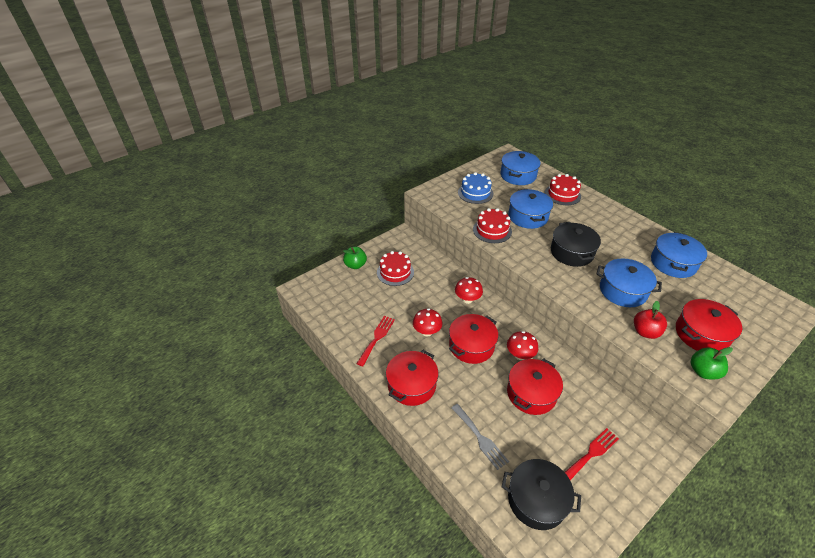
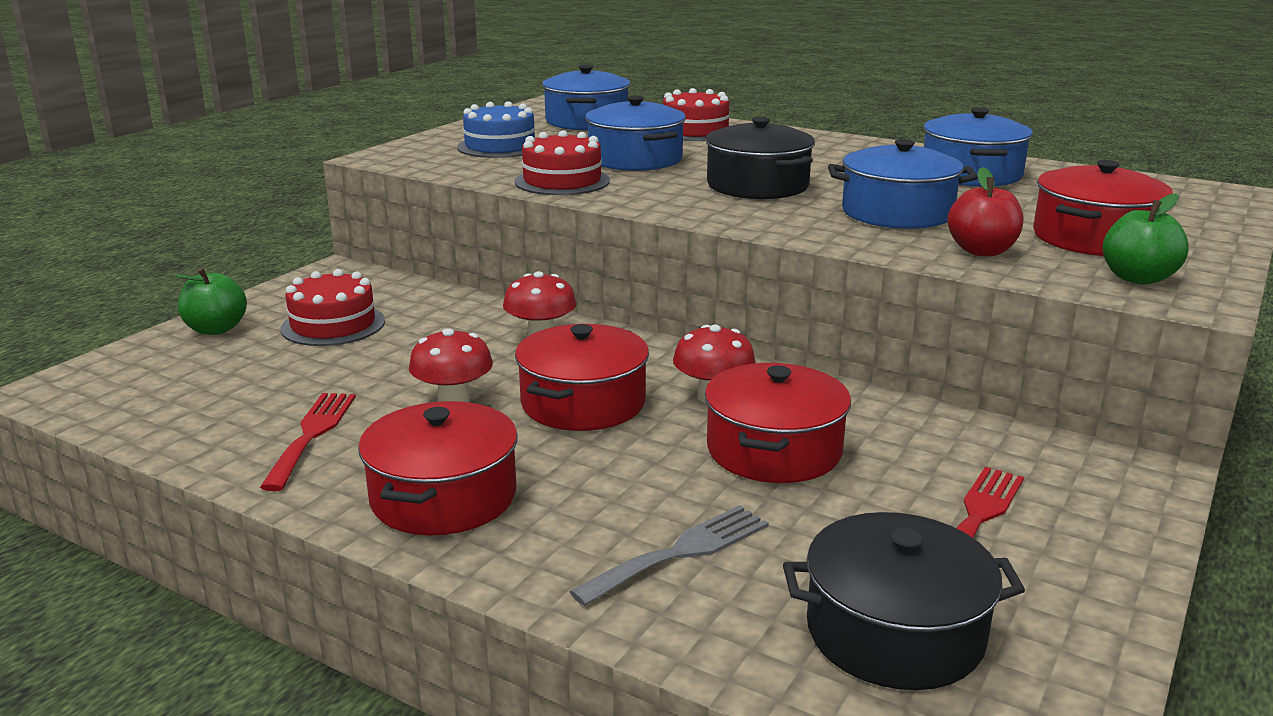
camera: 20 degrees left, 20 degrees down
(480, 438) = (680, 552): grey fork -> grey fork turned 75 degrees counterclockwise

